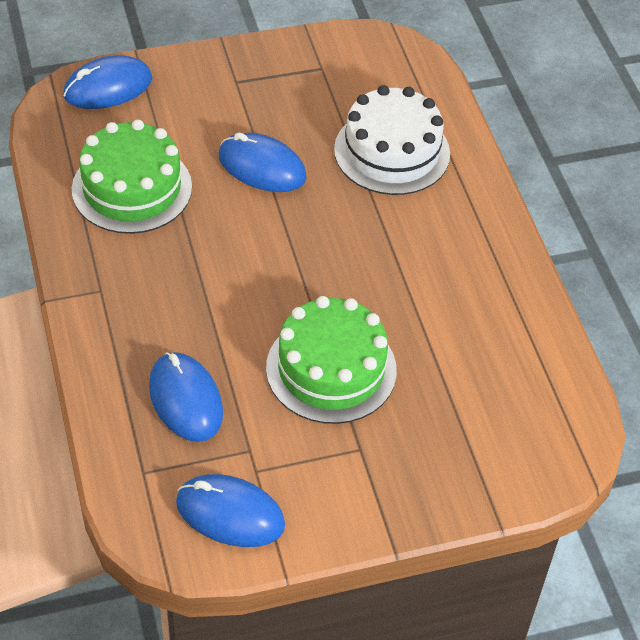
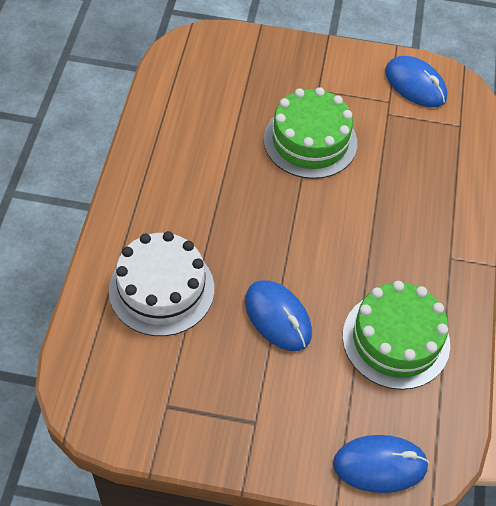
camera: 155 degrees left, 5 degrees up
(185, 400) = (416, 157): blue mouse -> none

